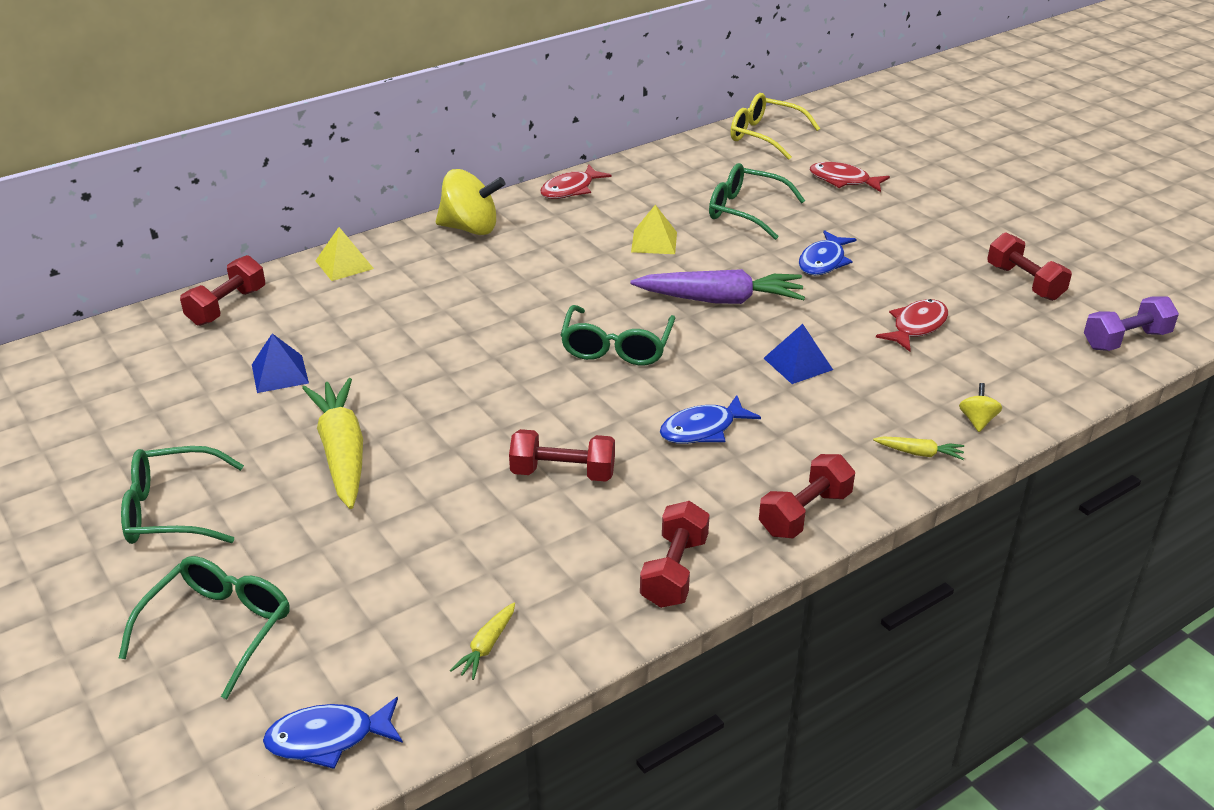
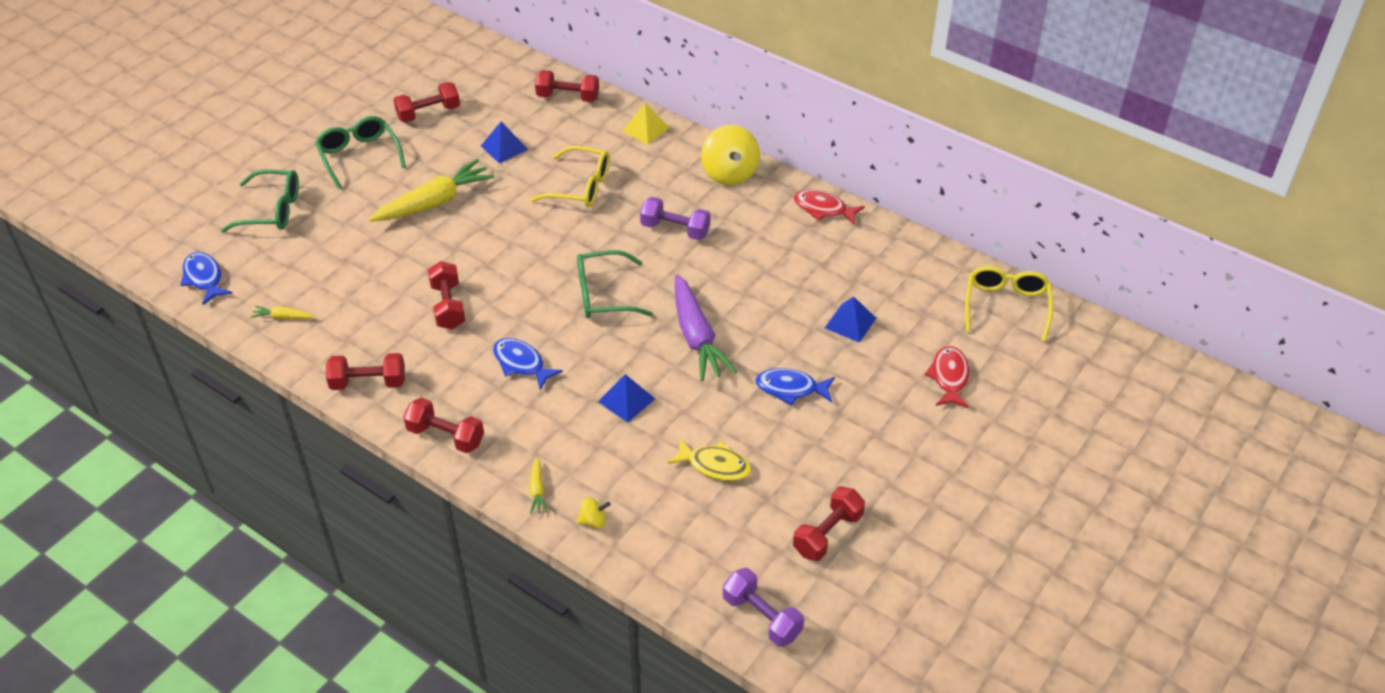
camera: 70 degrees right, 10 degrees up
(139, 427) = (428, 113): none -> red dumbbell
(410, 329) = (580, 186): none -> yellow glasses
(538, 279) = (675, 229): none -> purple dumbbell
(654, 242) = (766, 278): yellow pyramid -> none
(746, 211) = (850, 322): green glasses -> blue pyramid
(916, 326) = (715, 465): red fish -> yellow fish

